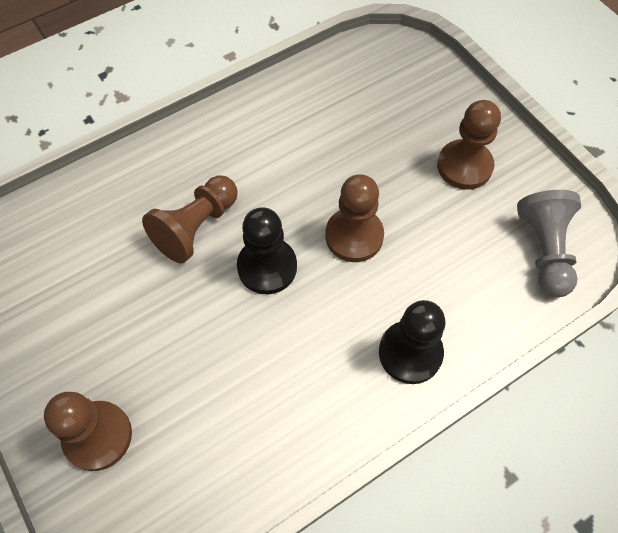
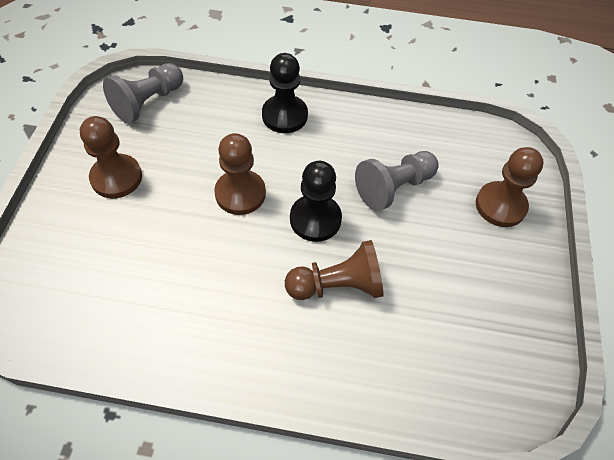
camera: 140 degrees left, 5 degrees down
(224, 362) = (394, 188): none -> grey pawn

